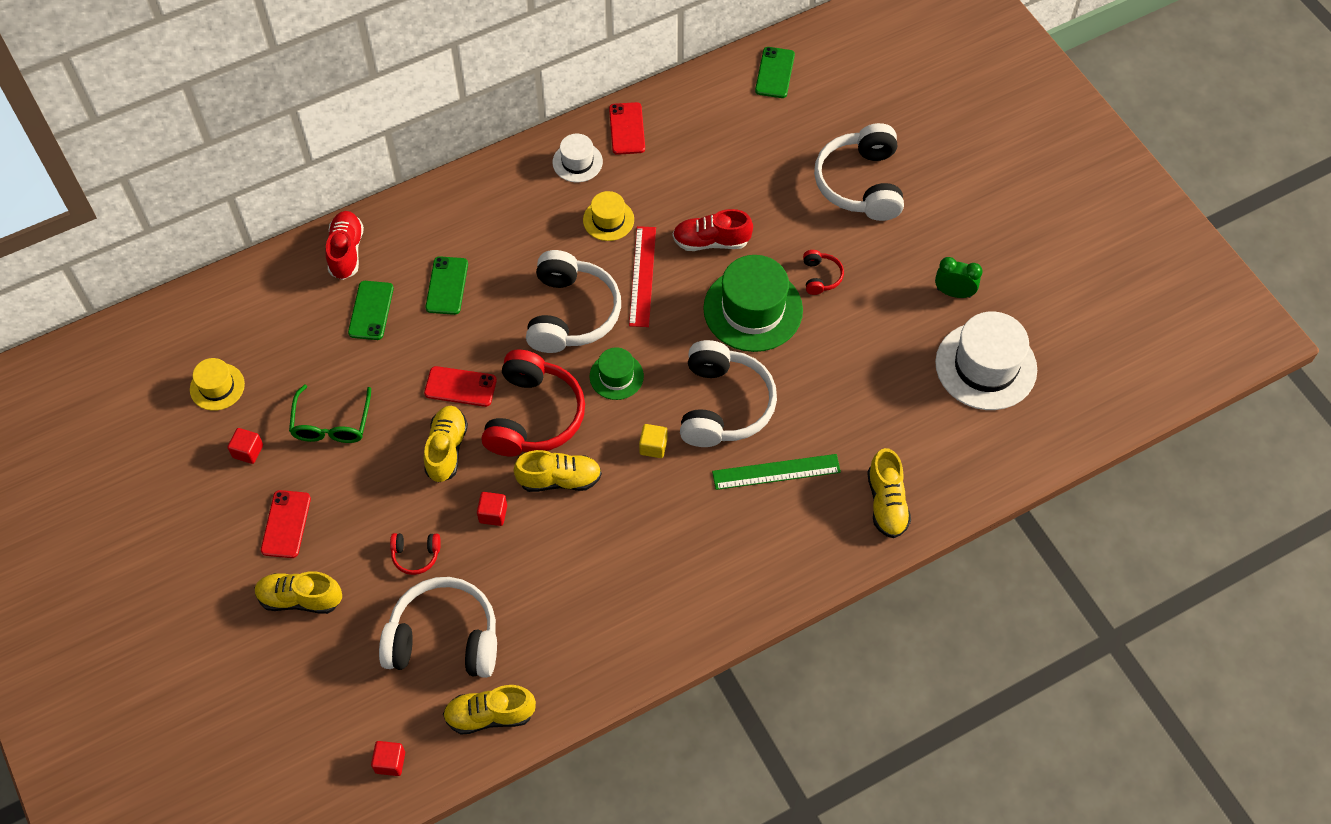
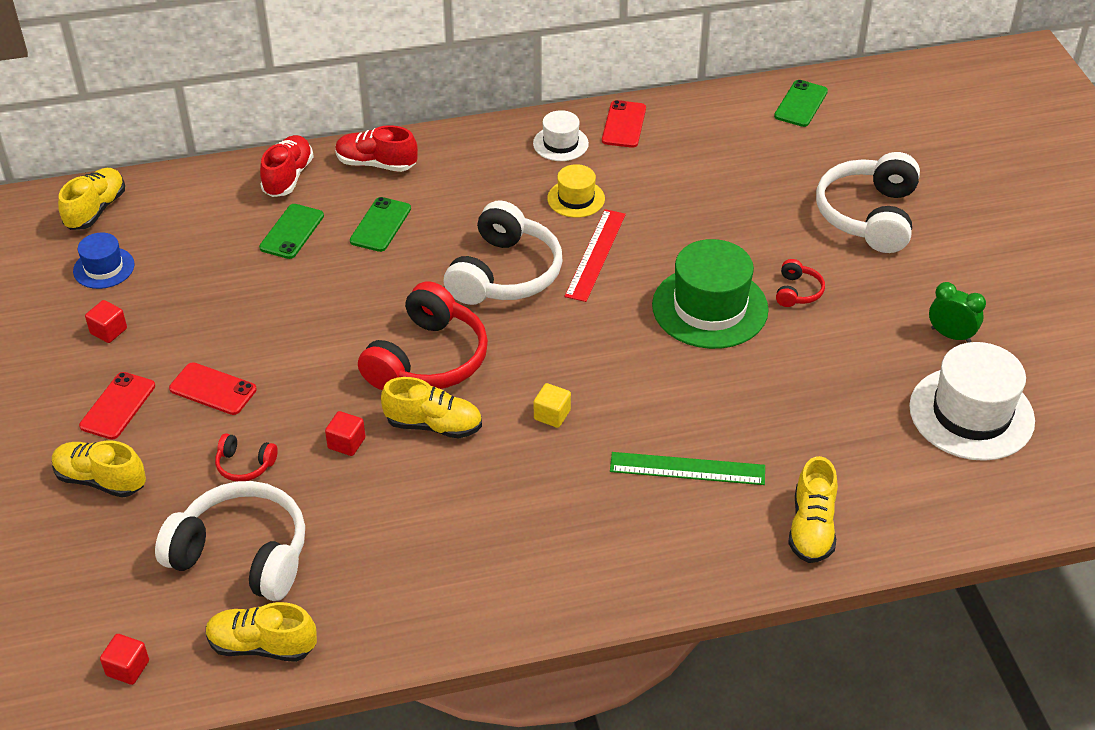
camera: 15 degrees right, 15 degrees down
(217, 387) = (104, 268): yellow hat -> blue hat
(331, 424) = (207, 324): green glasses -> none
(446, 449) = (320, 371): yellow shoe -> yellow shoe (96, 210)
(460, 387) = (358, 317): red phone -> red phone (213, 389)
(616, 376) = (534, 340): green hat -> none
(711, 241) = (682, 237): red shoe -> red shoe (376, 164)
(723, 405) = (646, 391): white headphones -> none

